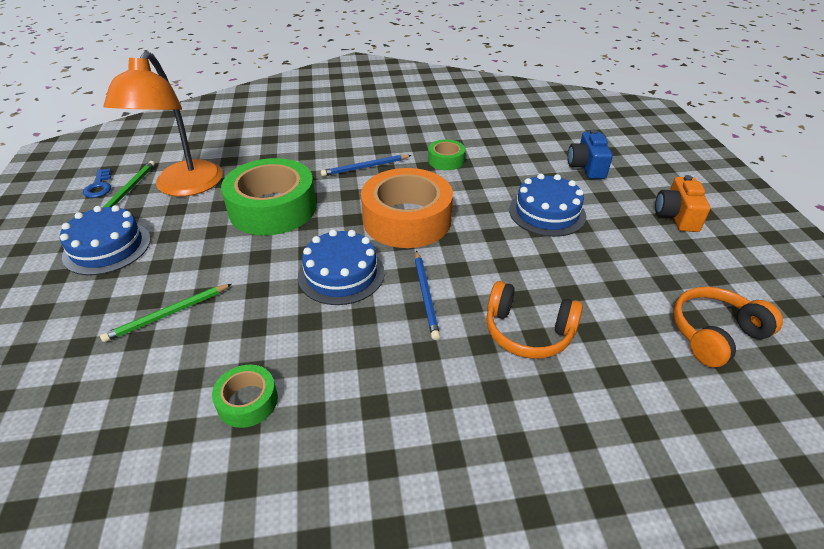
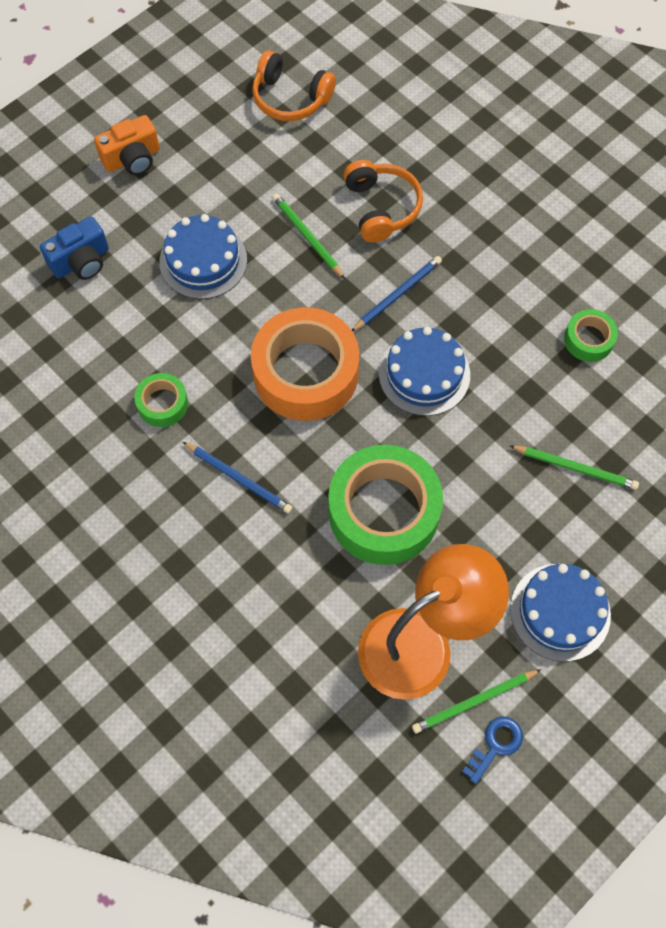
camera: 125 degrees left, 25 degrees up
(529, 271) = (307, 237): none -> green pencil

